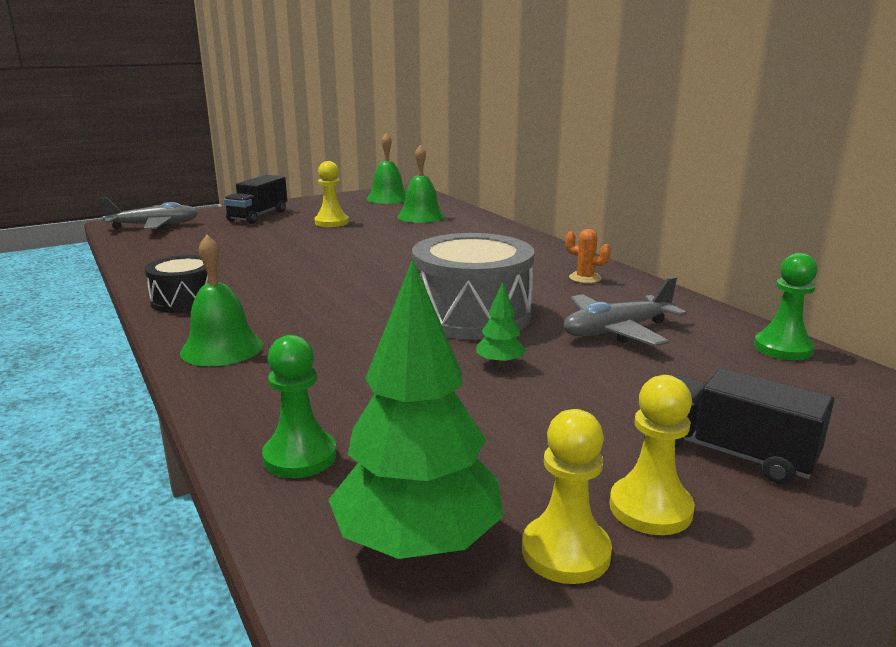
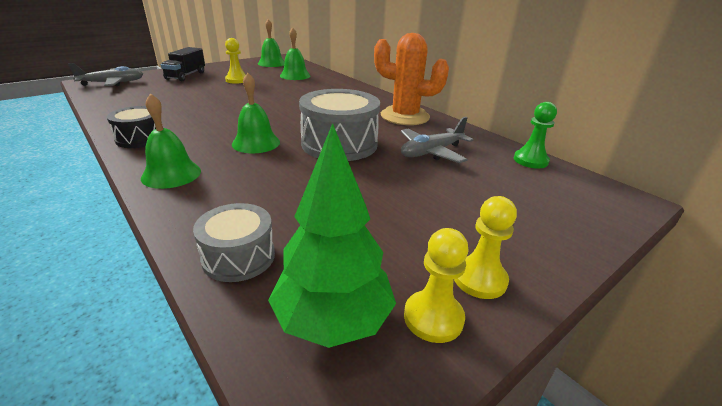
camera: 10 degrees left, 10 degrees up
(300, 457) = (238, 256): green pawn -> grey drum
(346, 310) = (256, 143): none -> green bell
(500, 364) = (363, 178): green tree -> none
(585, 278) = (405, 116): orange cactus -> orange cactus, size x2.48
(731, 452) = (518, 234): black truck -> none

